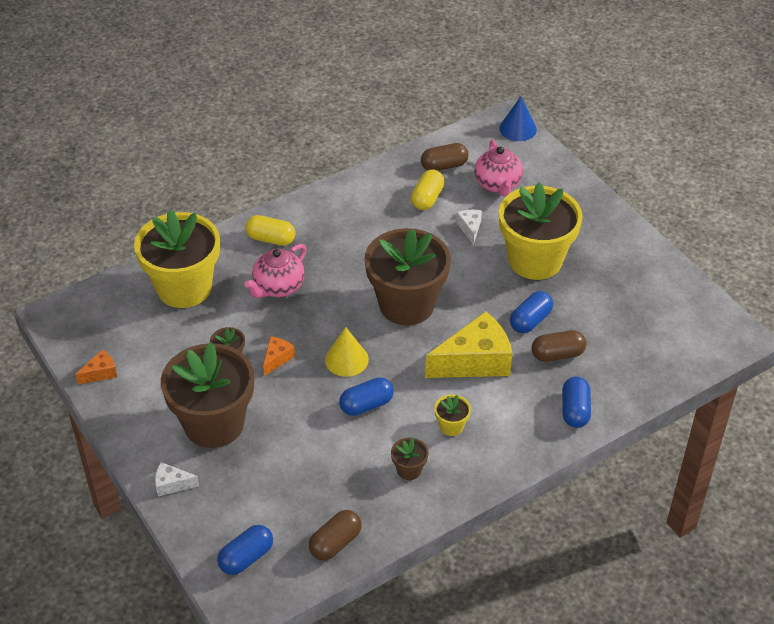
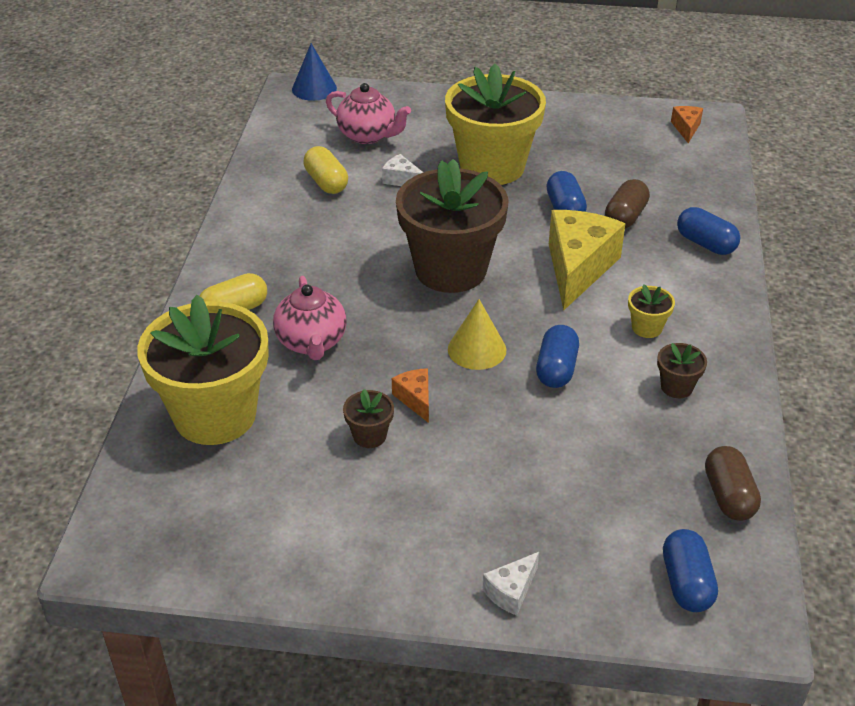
camera: 50 degrees left, 5 degrees down
(101, 373) = (257, 563): orange cheese -> orange cheese (686, 128)
(214, 424) = (455, 502): brown flower pot -> none
(444, 166) = (298, 151): brown capsule -> none

